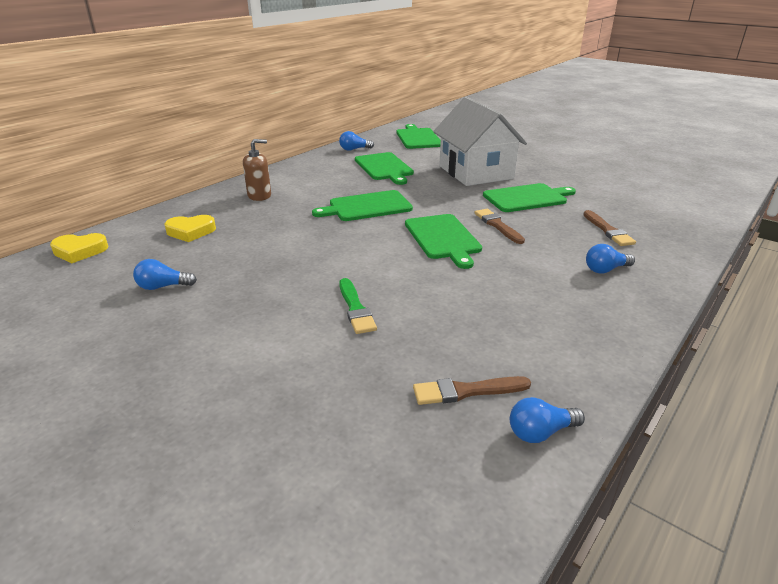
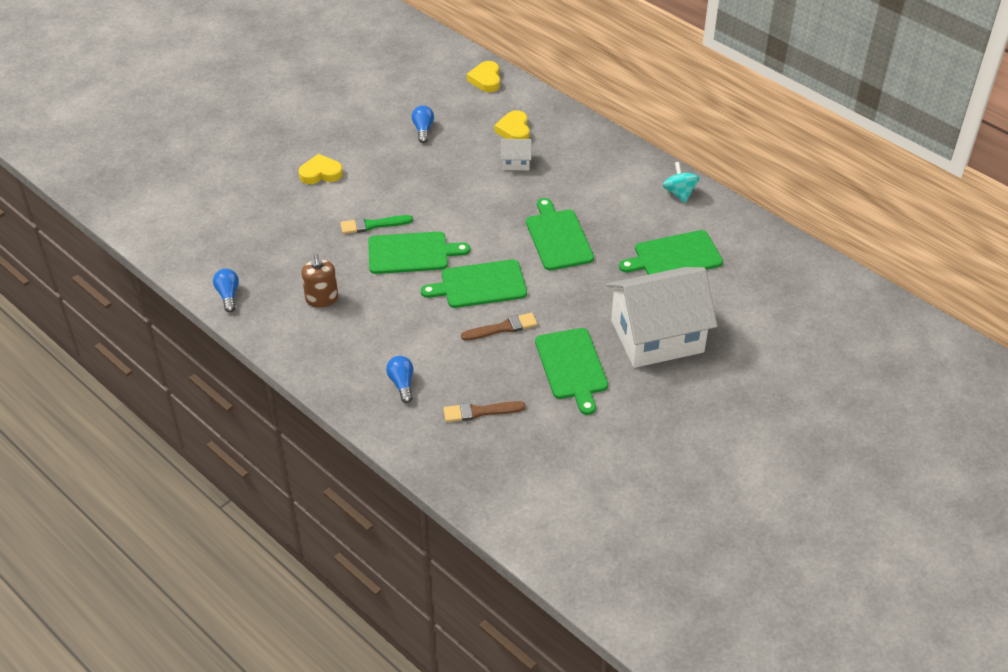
camera: 95 degrees right, 15 degrees up
(236, 366) = (321, 173): none -> yellow heart
(248, 229) = (516, 162): none -> white house
(259, 196) = (592, 163): brown soap dispenser -> brown soap dispenser (322, 299)
(306, 166) = (679, 193): none -> turquoise spinning top
(354, 149) = (743, 233): blue light bulb -> none
(418, 138) = (798, 297): green cutting board -> green cutting board (411, 253)
(466, 391) = (271, 270): brown brush -> none

